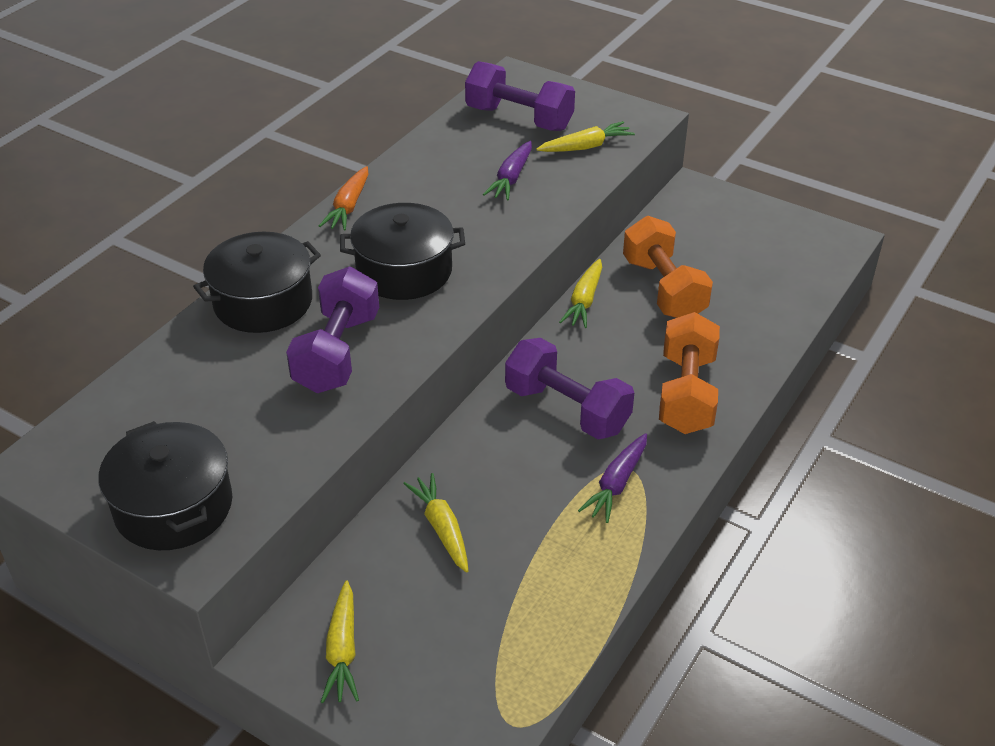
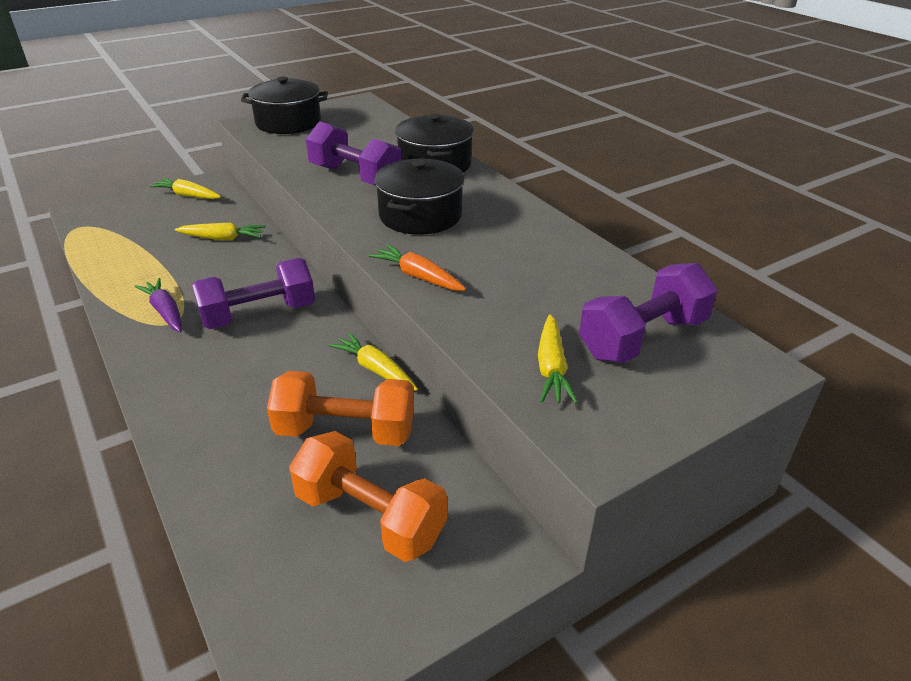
camera: 115 degrees right, 5 degrees down
(348, 207) = (529, 211): orange carrot -> orange carrot (418, 276)
(511, 178) = (518, 298): purple carrot -> none
(686, 394) = (201, 384): orange dumbbell -> orange dumbbell (370, 517)

